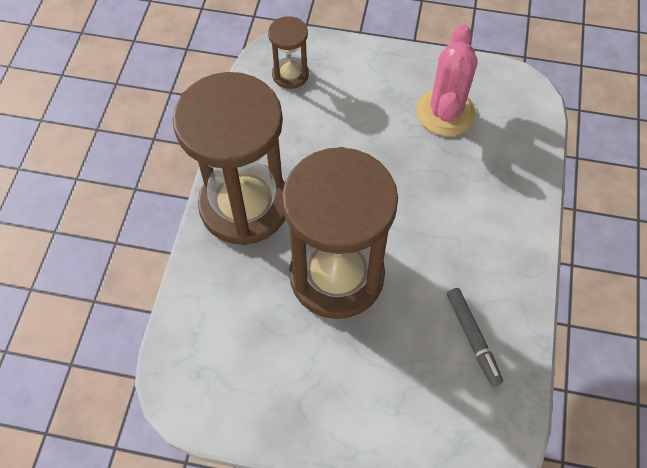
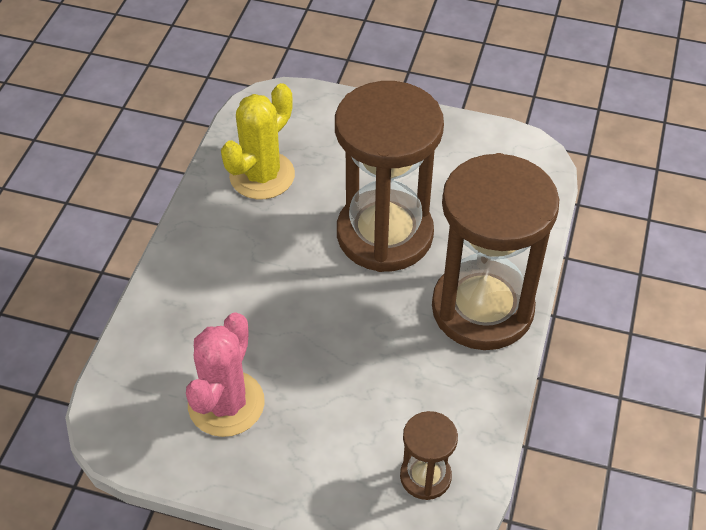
camera: 175 degrees left, 10 degrees down
(472, 338) = (262, 175): grey marker -> yellow cactus

